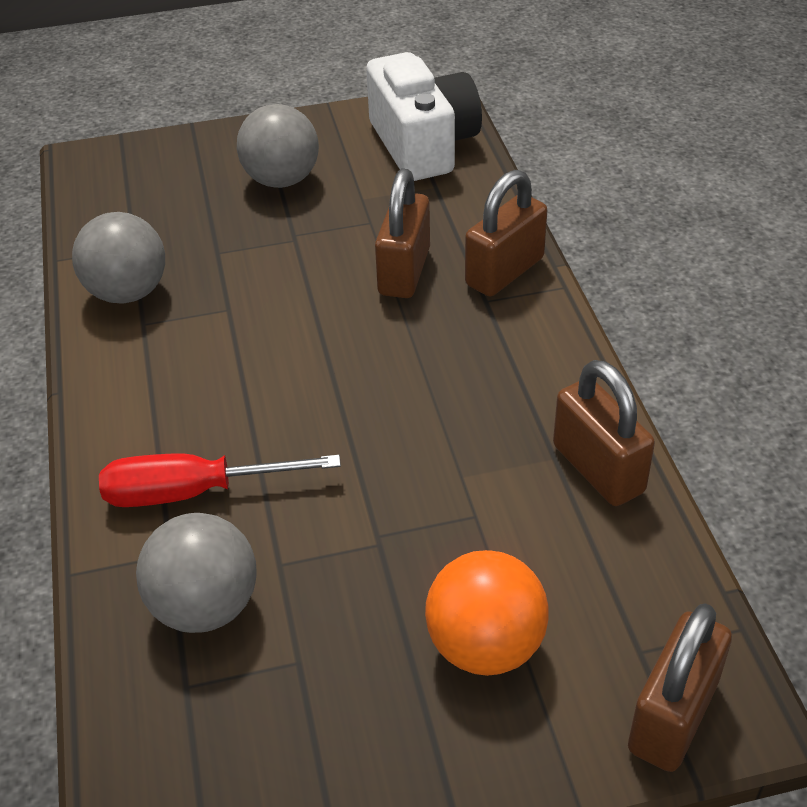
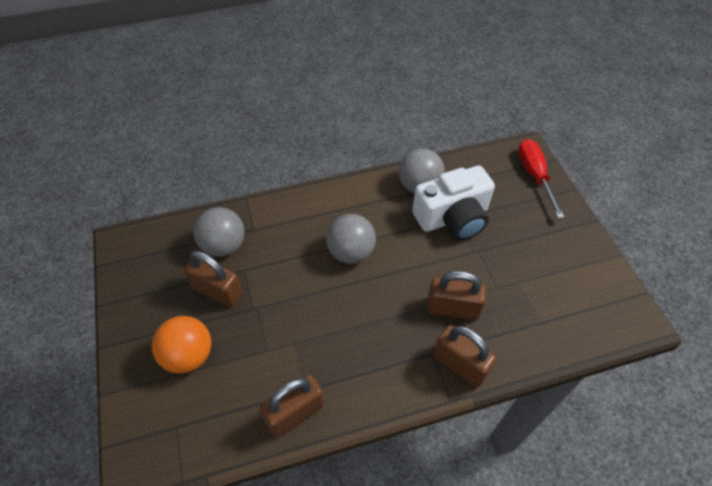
camera: 85 degrees right, 10 degrees up
(194, 492) = (287, 232): red screwdriver -> red screwdriver (534, 175)
(281, 180) = (528, 239): grey ball -> grey ball (351, 252)
(423, 145) = (587, 313): white camera -> white camera (453, 218)
(673, 716) = (138, 439): brown padlock -> brown padlock (218, 291)

